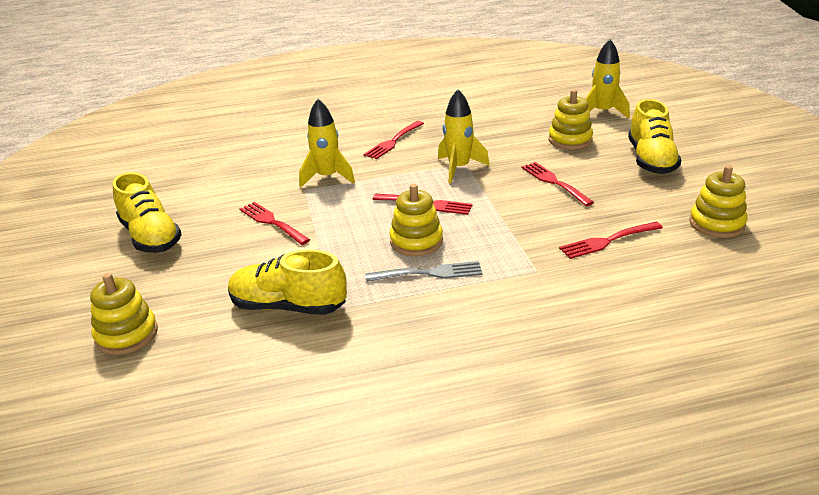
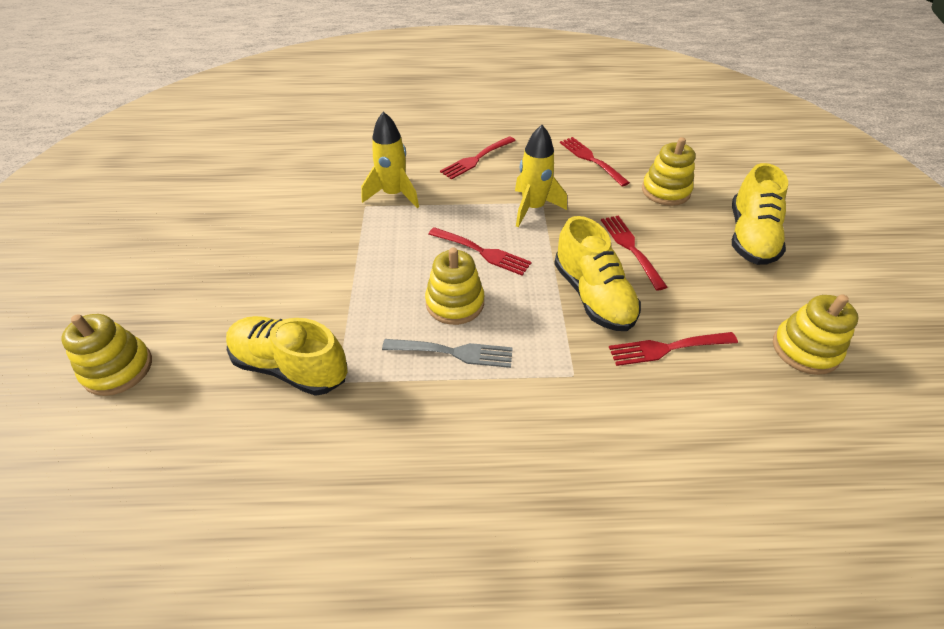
camera: 10 degrees right, 15 degrees up
(151, 237) = (194, 239): yellow shoe -> yellow shoe (593, 296)
(272, 222) = (317, 244): red fork -> red fork (591, 159)
(602, 112) = (712, 158): yellow rocket -> none

